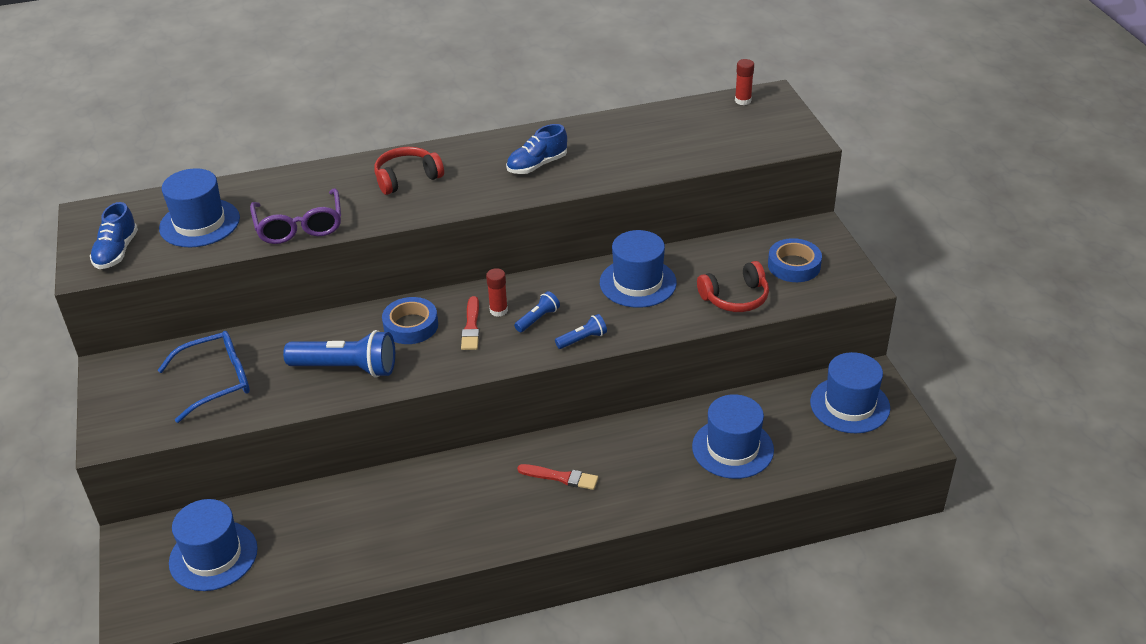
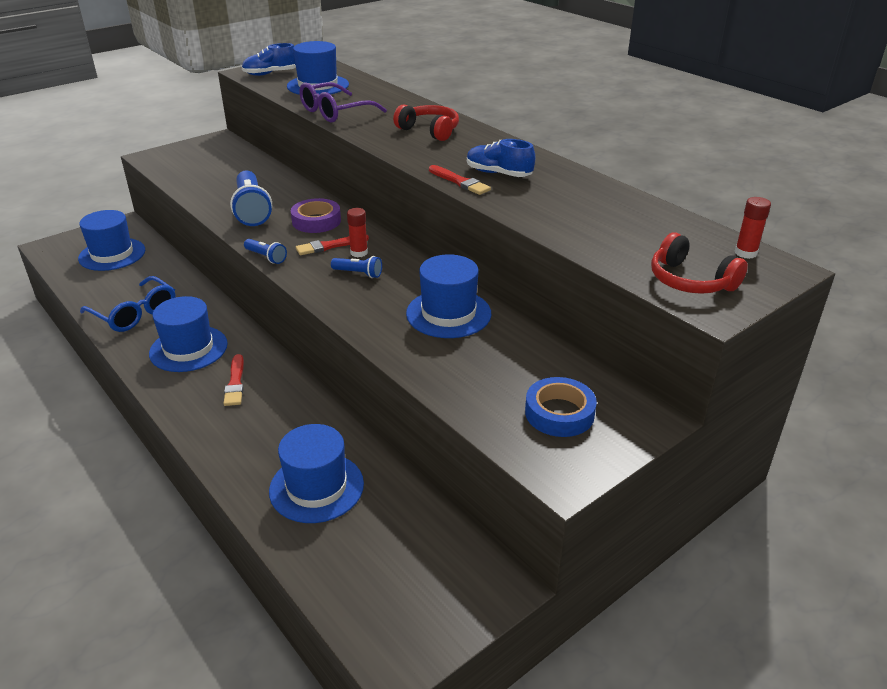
camera: 65 degrees right, 5 degrees down
(216, 381) = (218, 171): blue glasses -> blue glasses (135, 313)
(411, 326) = (316, 221): blue tape -> purple tape
(538, 189) = (459, 182): none -> red brush
(582, 339) = (342, 303): blue flashlight -> blue flashlight (266, 257)
(735, 298) = (466, 381): red headphones -> red headphones (690, 281)
(849, 405) = (435, 575): blue hat -> blue hat (188, 349)

